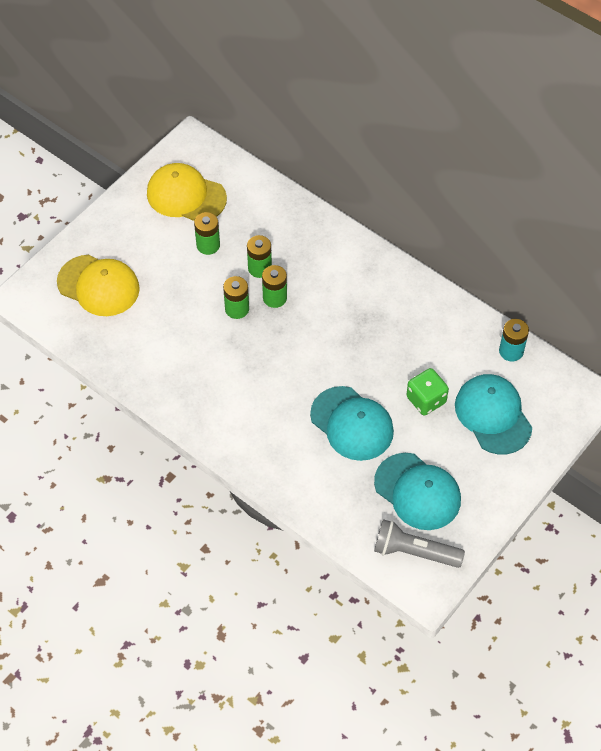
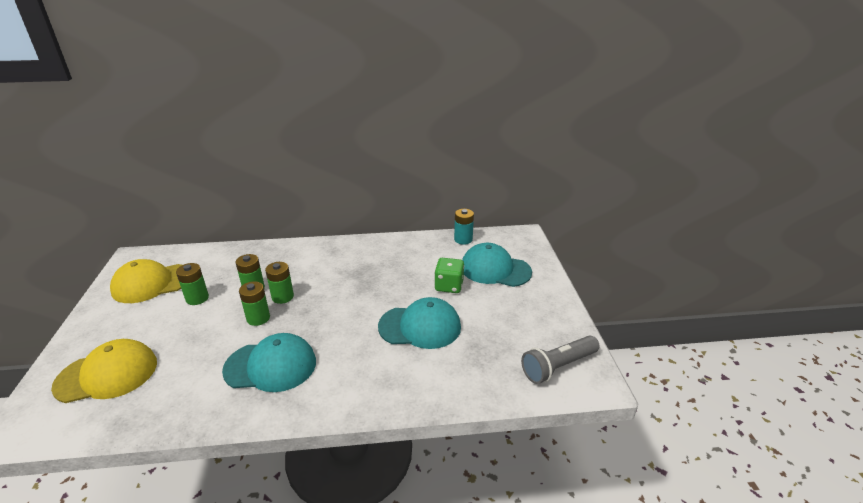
camera: 45 degrees left, 25 degrees down
(417, 491) = (510, 332): turquoise cap -> turquoise cap (271, 366)

